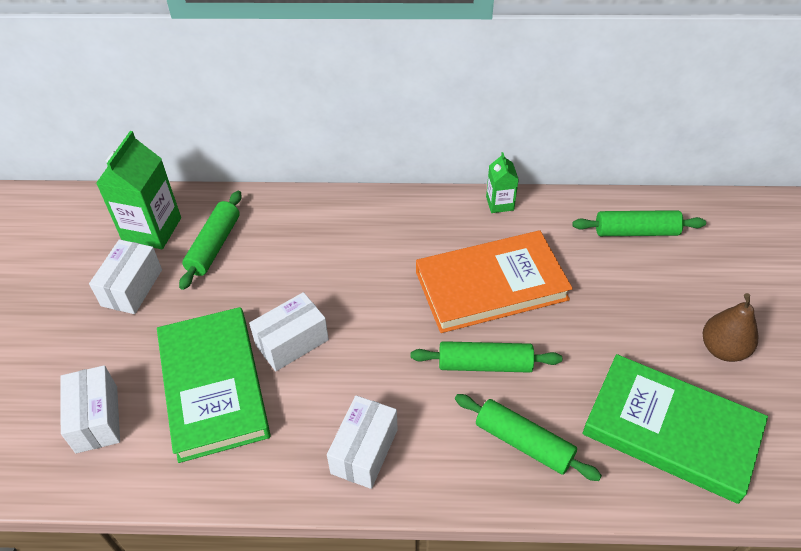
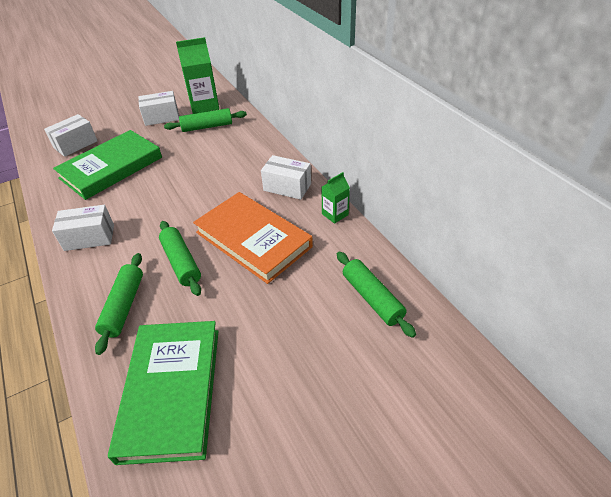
camera: 60 degrees right, 5 degrees down
(292, 342) = (155, 179): white box -> white box (287, 187)
(723, 349) = (279, 402): brown pear -> none

